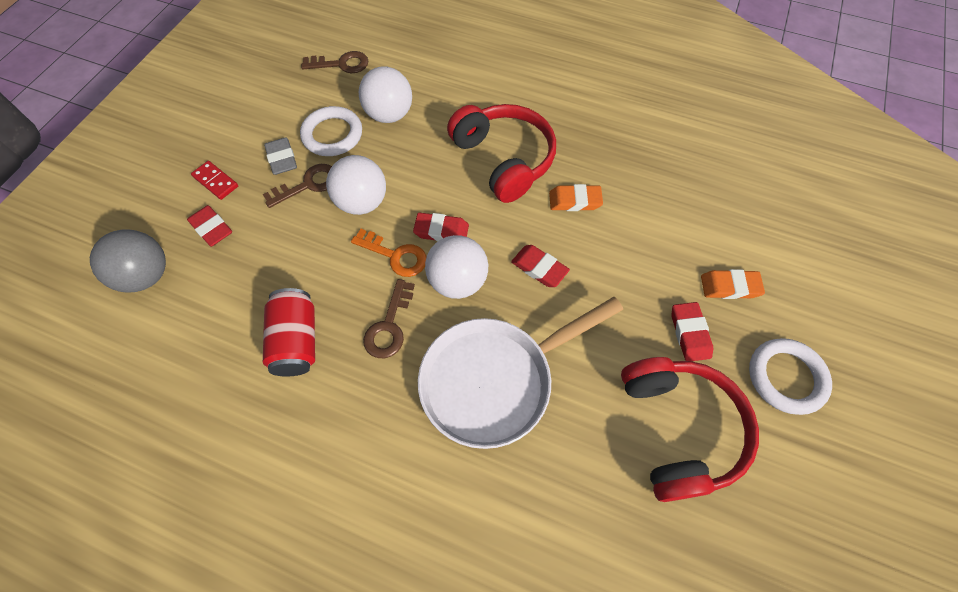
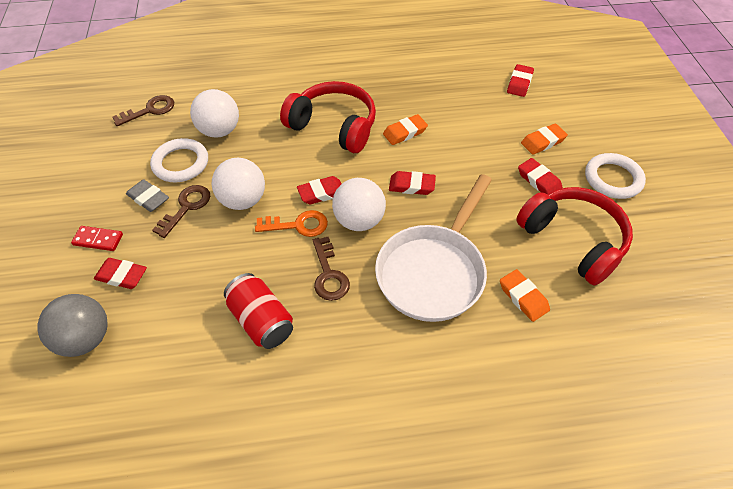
camera: 30 degrees left, 10 degrees down
(571, 465) = (523, 297): none -> orange eraser
(753, 198) = (519, 83): none -> red eraser

